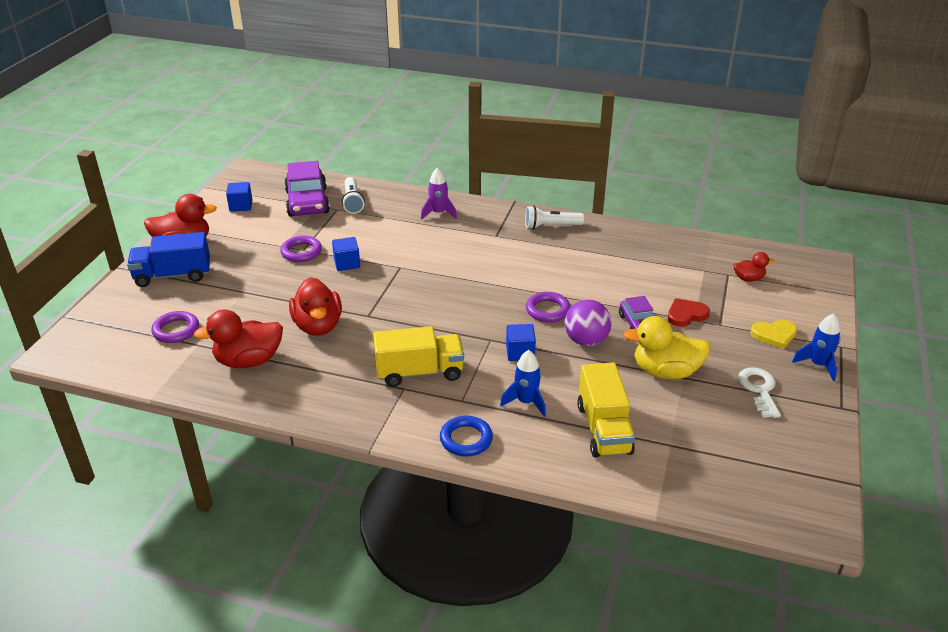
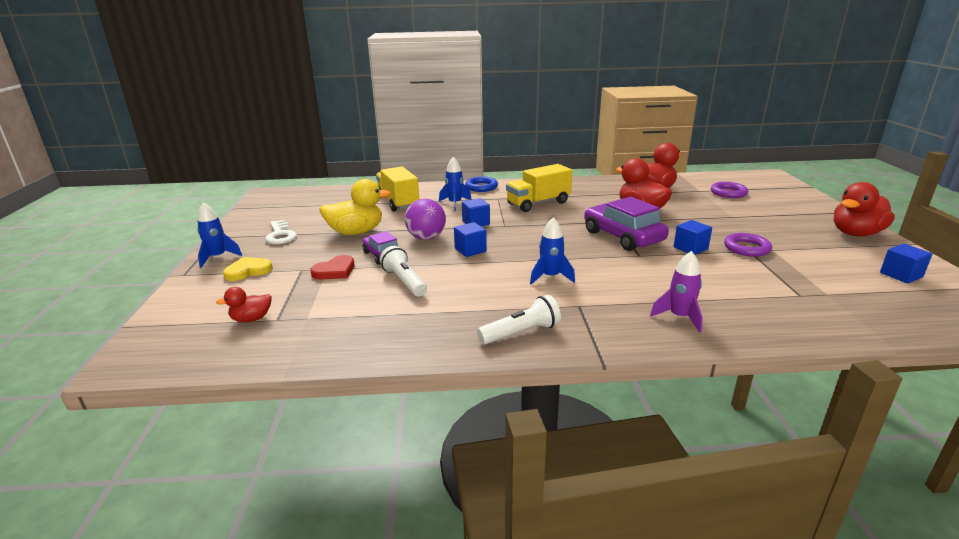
camera: 160 degrees right, 10 degrees down
(173, 275) = (805, 215): blue truck -> none
(307, 202) = (847, 295): purple car -> purple car (622, 236)
(352, 202) = (800, 307): white flashlight -> white flashlight (404, 281)
(496, 263) = (550, 277): none -> blue rocket
(548, 310) = (470, 250): purple ring -> blue cube

